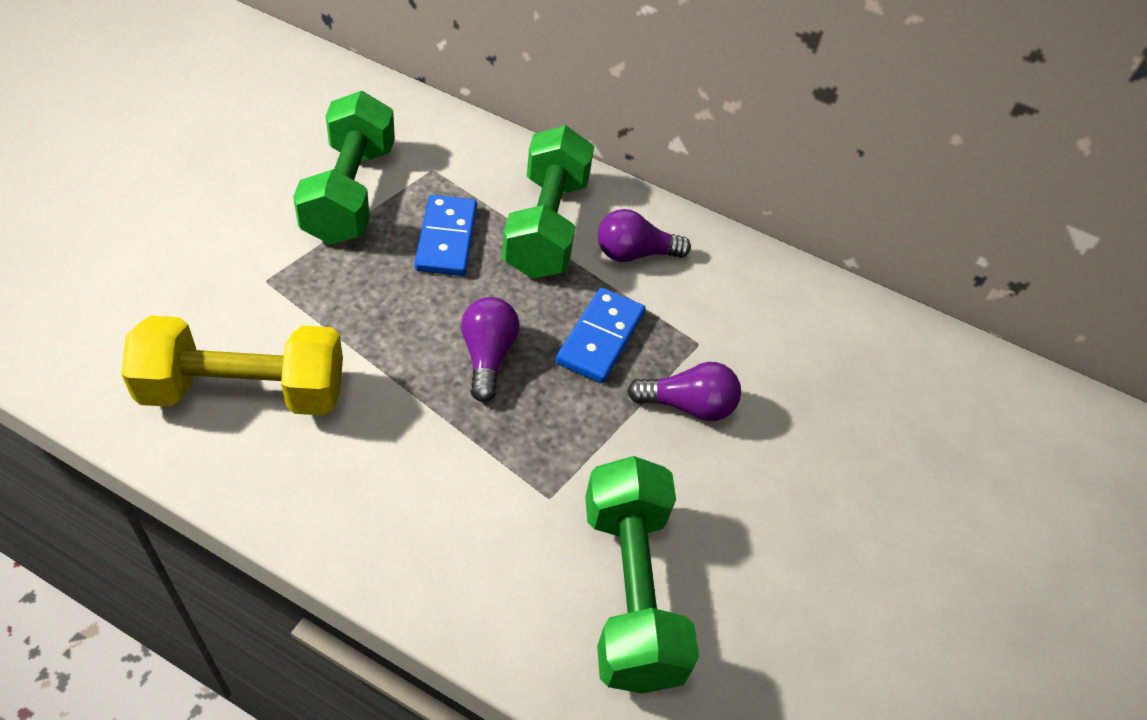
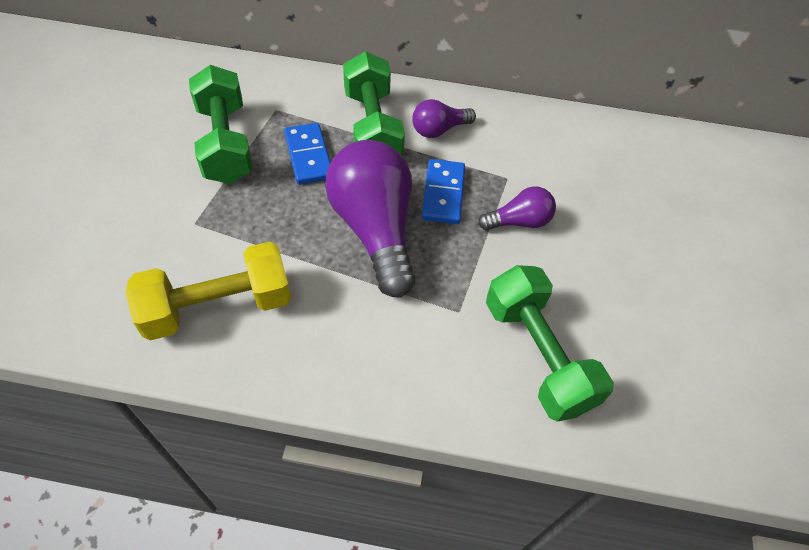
camera: 15 degrees left, 5 degrees up
(487, 357) = (374, 229): purple light bulb -> purple light bulb, size x2.02

